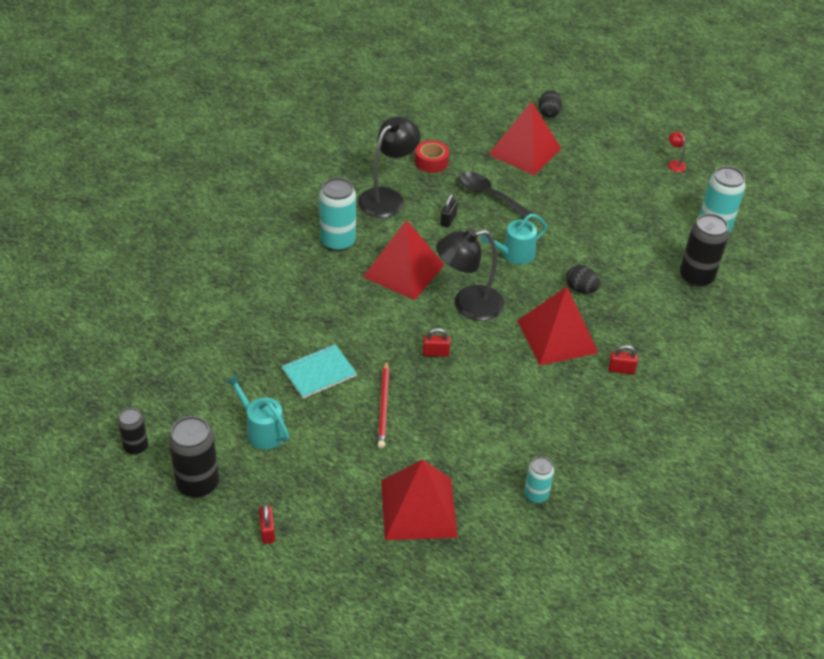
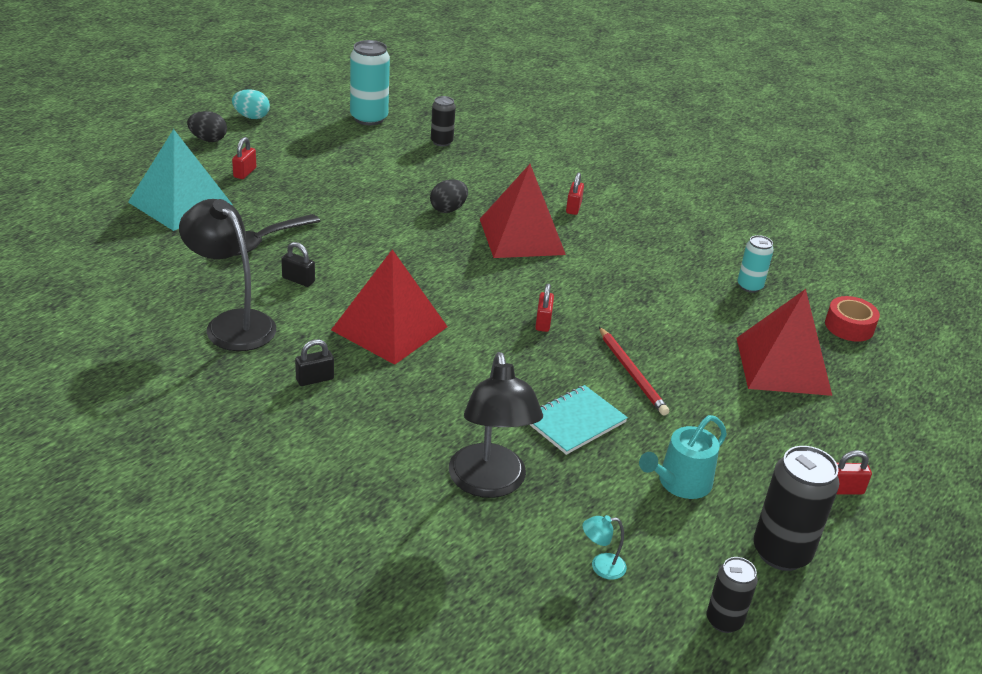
camera: 85 degrees left, 10 degrees down
(179, 386) = (601, 566): none -> turquoise lamp
(319, 372) = (575, 421): turquoise notebook -> turquoise notebook turned 75 degrees clockwise
(338, 242) = (315, 379): turquoise can -> black padlock
(384, 406) = (631, 373): red pencil -> red pencil turned 60 degrees clockwise
(431, 162) = (168, 276): red tape -> red tape (849, 326)
(468, 305) = (462, 287): black lamp -> black lamp (489, 483)
(514, 254) = (379, 242): turquoise watering can -> none
(524, 151) = (180, 203): red pyramid -> turquoise pyramid
(548, 113) = (109, 174): black egg -> black egg (208, 139)
(583, 174) = (245, 173): none -> red padlock
(674, 164) = (251, 117): red lamp -> turquoise egg
(696, 277) = (441, 142): black can -> black can, size x0.59

